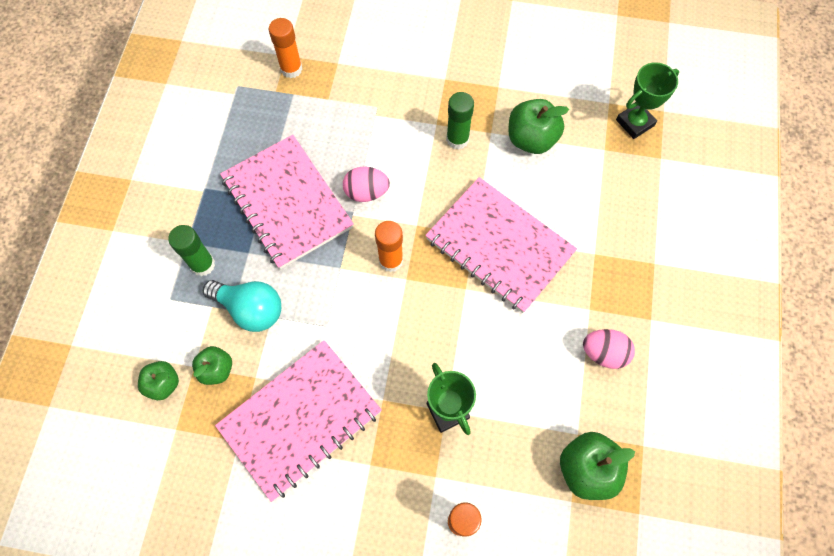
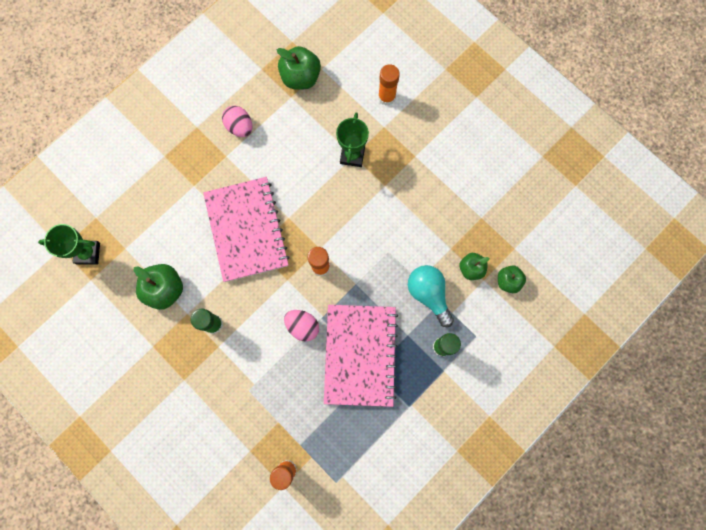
camera: 145 degrees left, 10 degrees up
(300, 419) = (439, 206): pink notebook -> none

